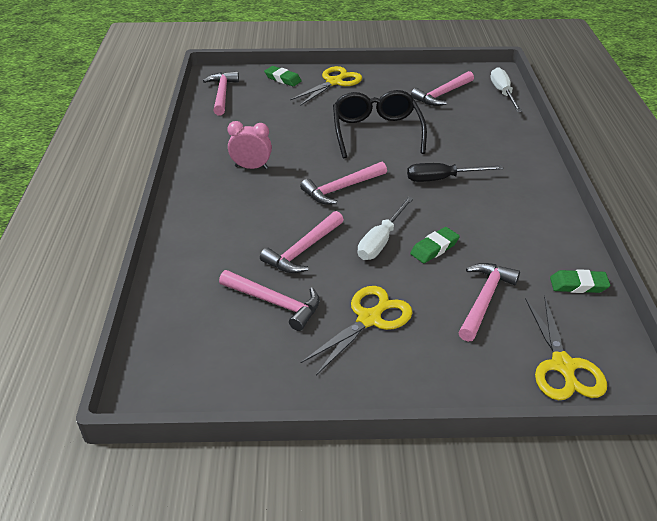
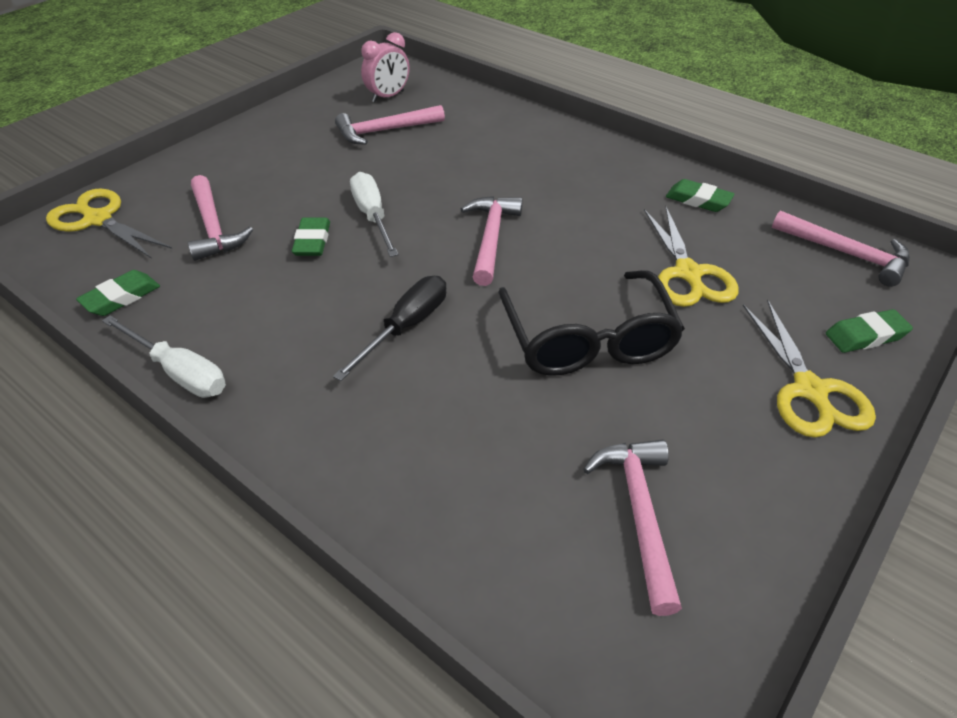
camera: 130 degrees right, 5 degrees up
(217, 141) = (698, 200): none -> green eraser
(251, 167) = (610, 200): pink clock -> pink clock (388, 96)
(303, 250) = (426, 170): pink hammer -> none
(369, 319) = (299, 161): yellow scissors -> yellow scissors (688, 273)
(376, 132) = (588, 340): black glasses -> black glasses turned 45 degrees clockwise
(503, 93) = (556, 634): white screwdriver -> white screwdriver (179, 372)

